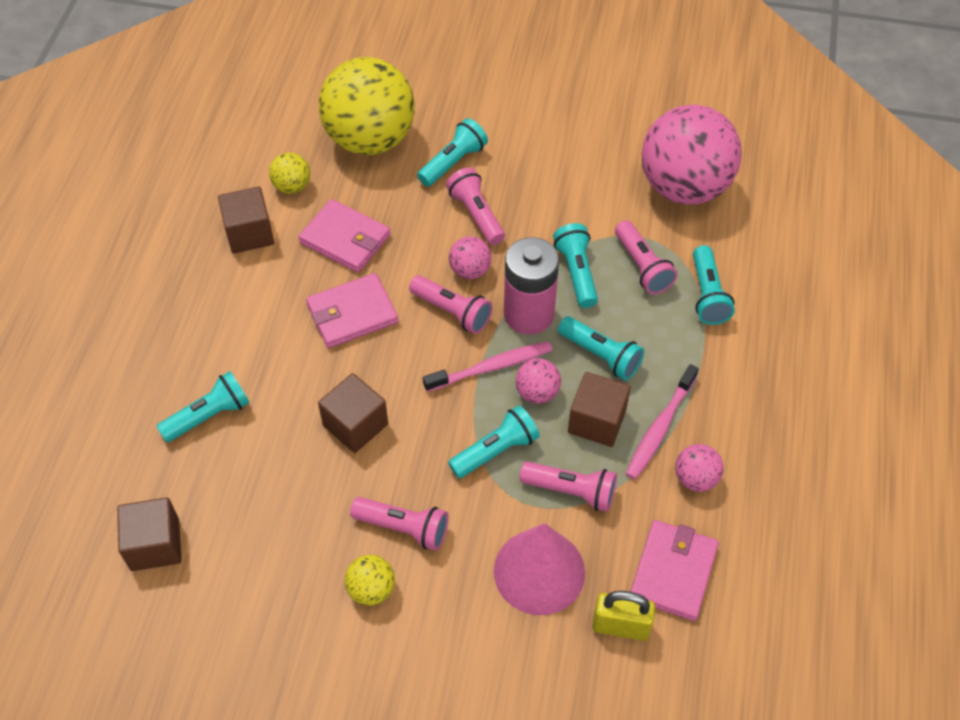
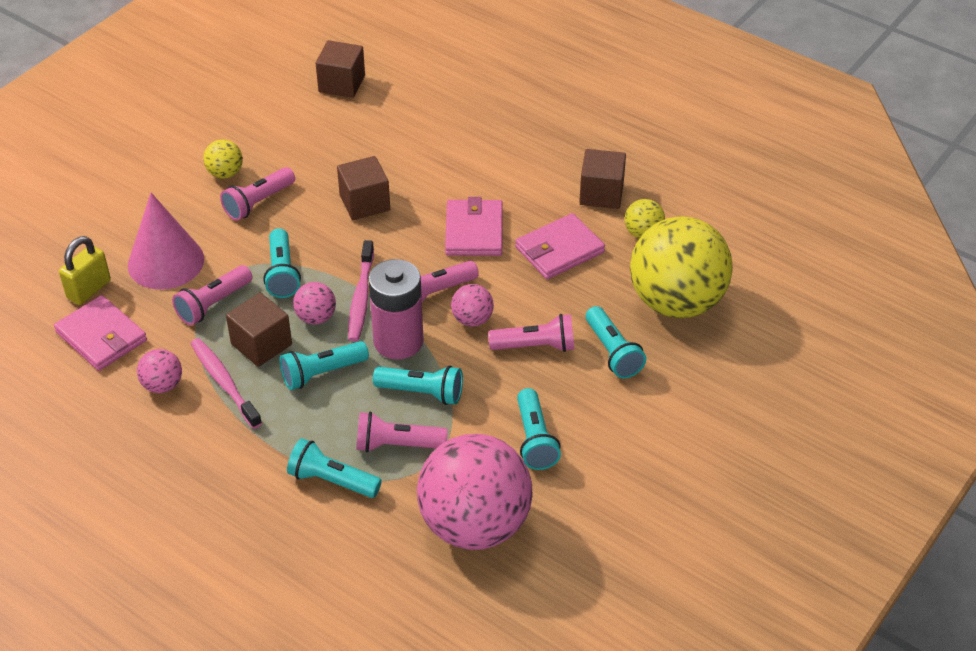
camera: 115 degrees right, 10 degrees down
(209, 416) = (429, 130): turquoise flashlight -> turquoise flashlight (534, 440)

